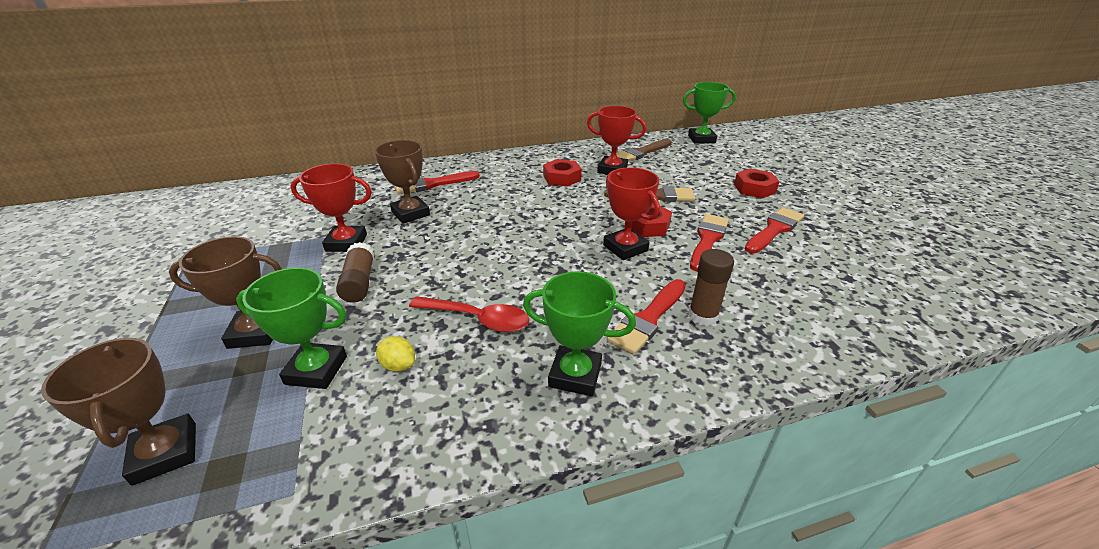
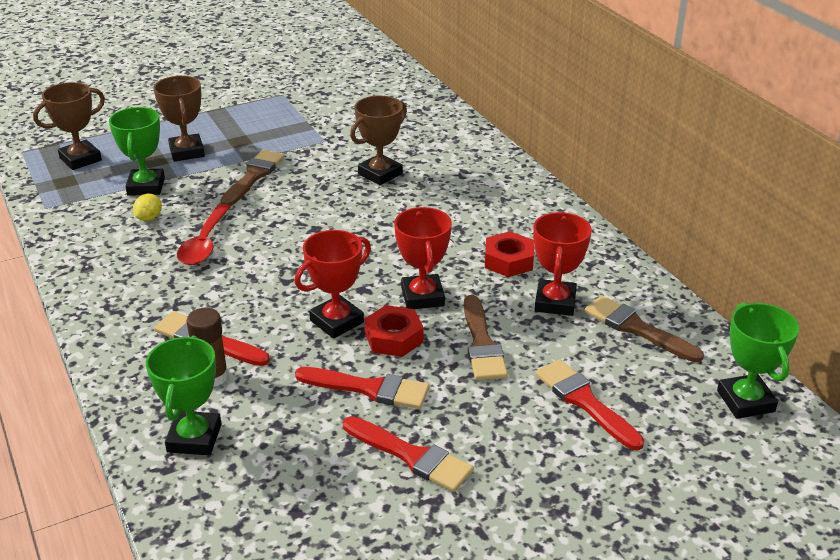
camera: 80 degrees right, 0 degrees up
(346, 243) = (315, 154): red trophy -> red trophy (422, 297)
(359, 282) = (253, 176): brown glue stick -> brown brush
(432, 184) = (453, 172): red brush -> red brush (584, 402)
(575, 375) = (133, 301): green trophy -> green trophy (194, 438)
(754, 188) = (546, 450): red nut -> none

